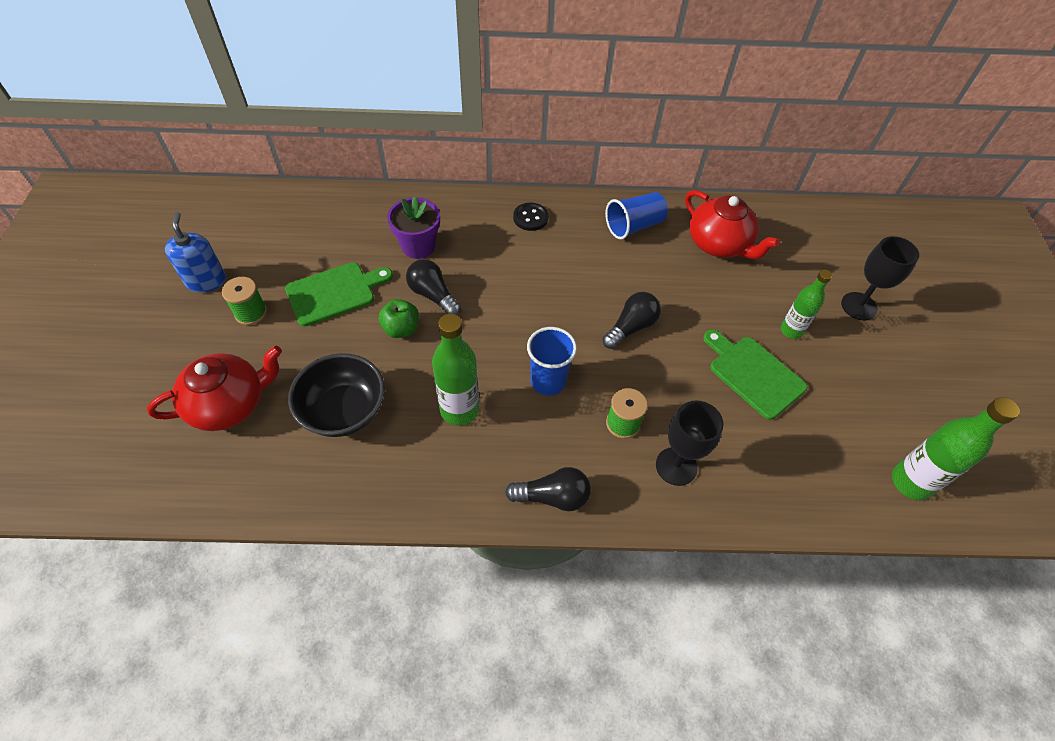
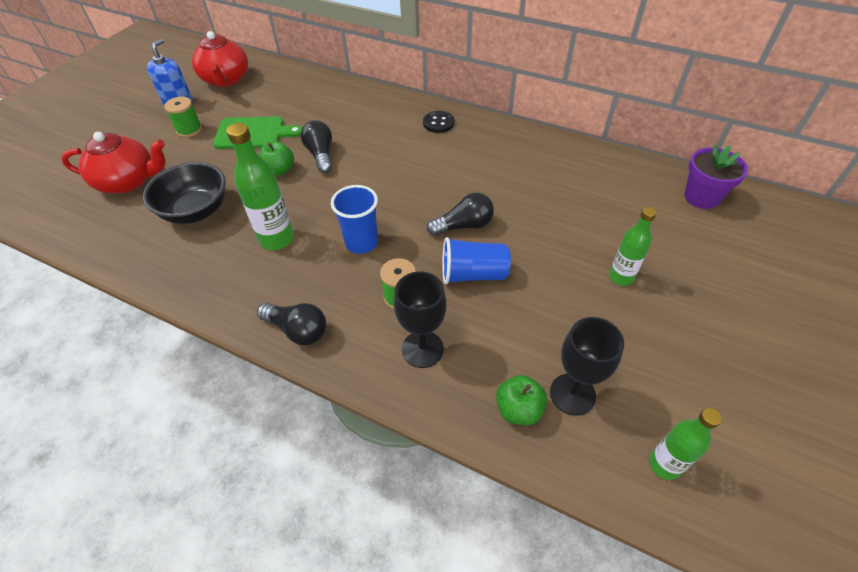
camera: 30 degrees right, 5 degrees down
(418, 246) = (336, 120): purple flower pot -> purple flower pot (701, 197)
(634, 226) = (524, 151): blue cup -> blue cup (473, 274)
(719, 244) = (596, 186): red teapot -> red teapot (226, 80)
(753, 374) = (554, 300): green cutting board -> none
(785, 486) = (518, 409): none -> green apple
(859, 306) = (713, 280): black goblet -> black goblet (572, 394)
(910, 482) = (664, 464): green bottle -> green bottle, size x0.65

